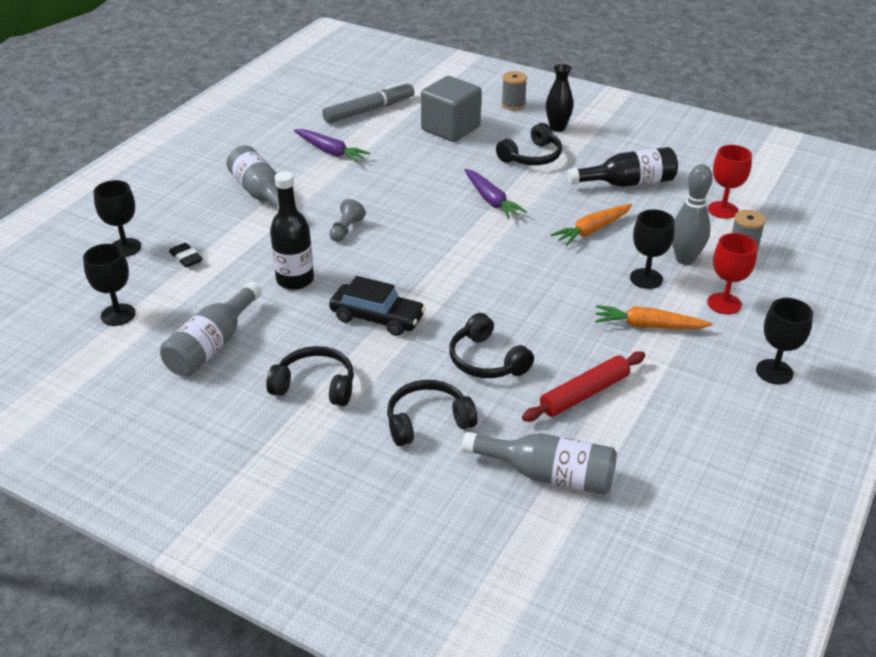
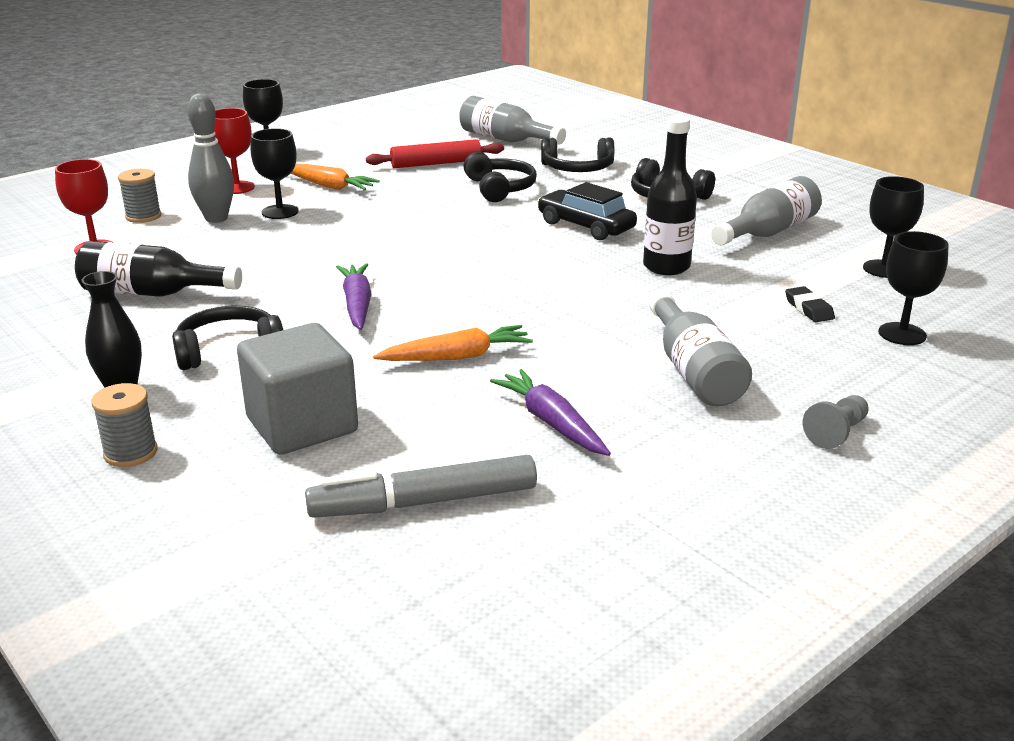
camera: 160 degrees left, 10 degrees down
(346, 230) = (581, 304): grey pawn -> grey pawn (836, 433)
(592, 230) = (274, 255): orange carrot -> orange carrot (457, 357)

